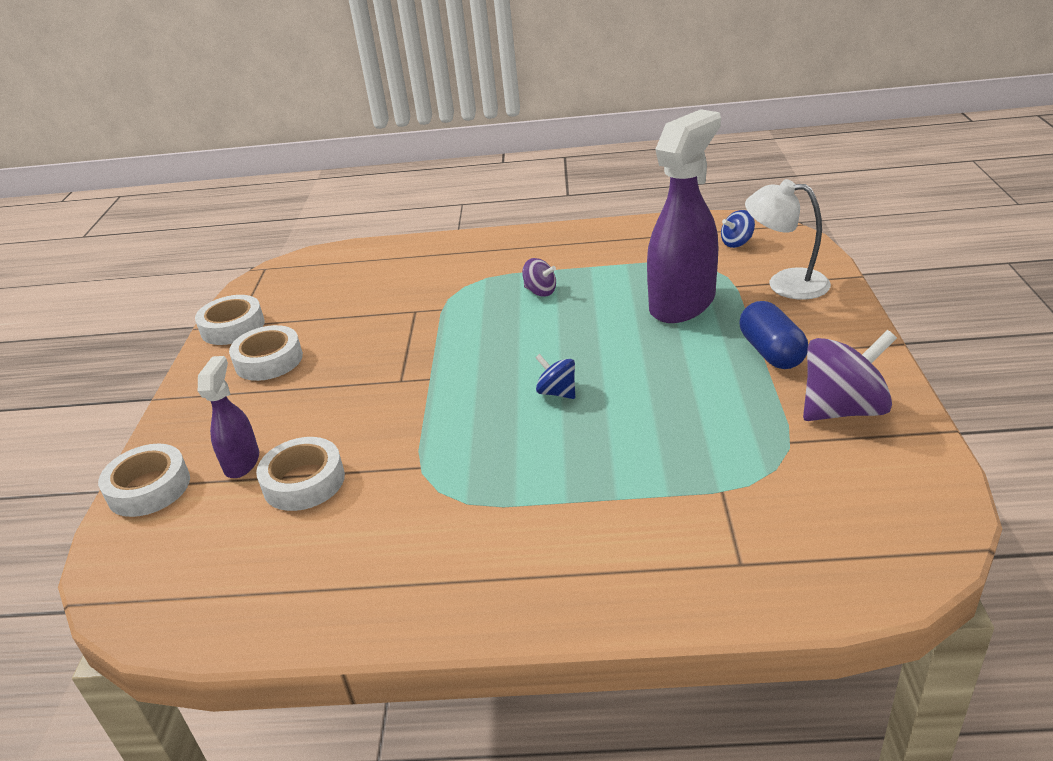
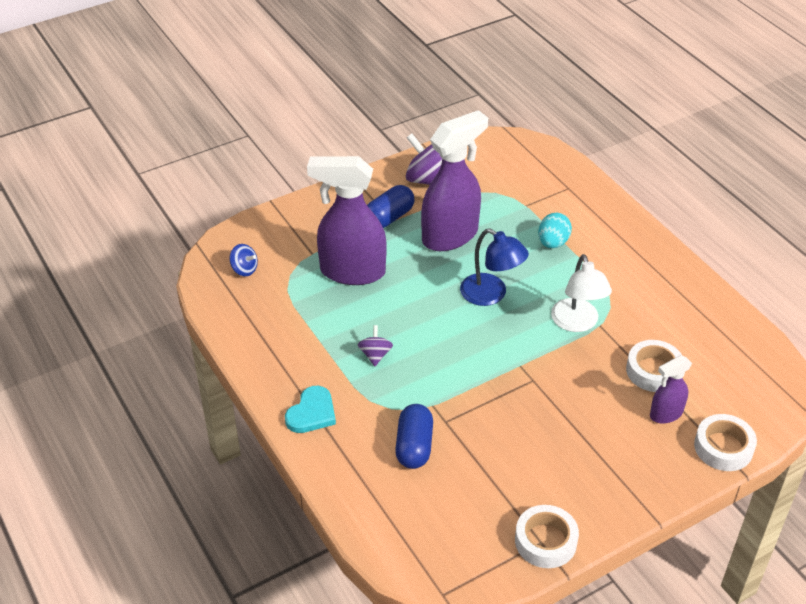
camera: 125 degrees left, 10 degrees up
(269, 360) = (567, 477): white tape -> none
(408, 287) = (414, 446): none -> blue capsule
(504, 247) = (312, 413): none -> turquoise heart
(557, 392) = (491, 295): blue spinning top -> blue lamp
(612, 486) = (553, 243): none -> turquoise egg
(698, 393) = (450, 235): none -> purple spray bottle
(785, 283) = (298, 231): white lamp -> white lamp (577, 323)

